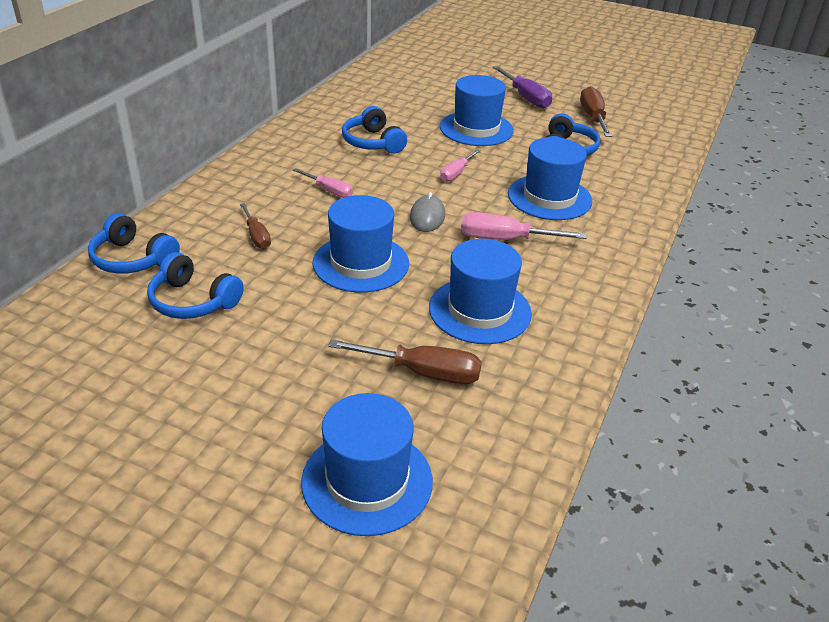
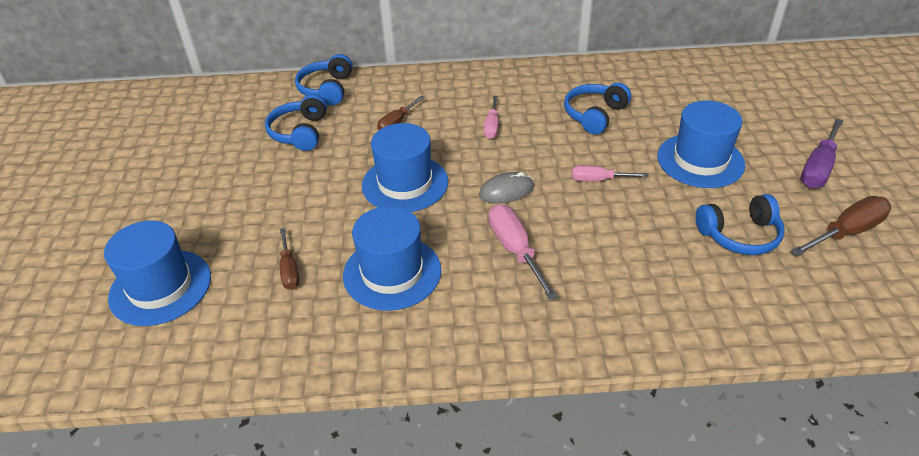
camera: 65 degrees right, 5 degrees up
(422, 373) = (289, 270): brown screwdriver -> brown screwdriver, size x0.63
(549, 197) = (623, 254): blue hat -> none

